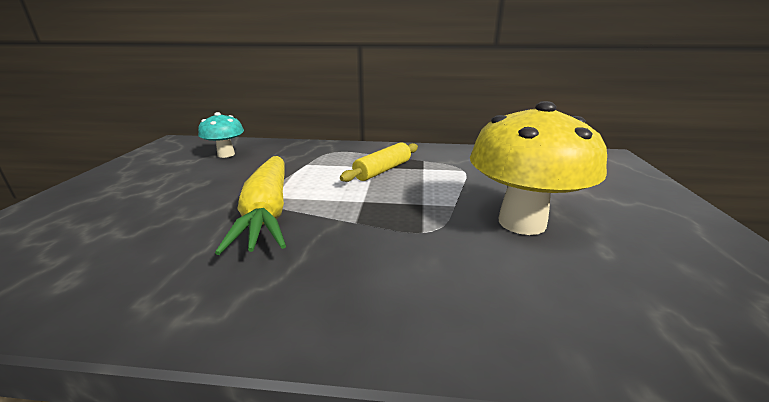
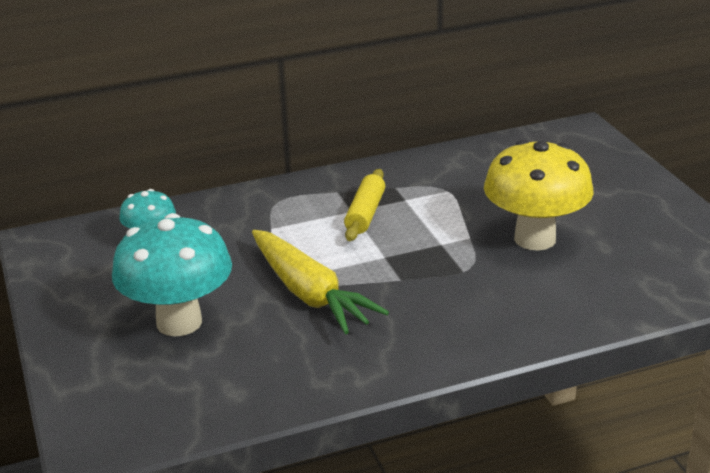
camera: 25 degrees left, 5 degrees up
(148, 204) = (179, 322): none -> turquoise mushroom

